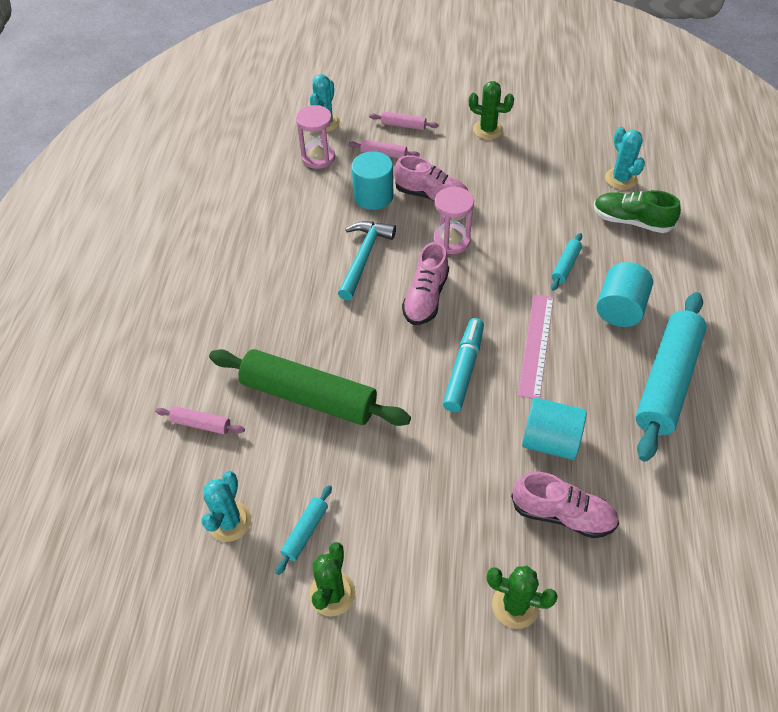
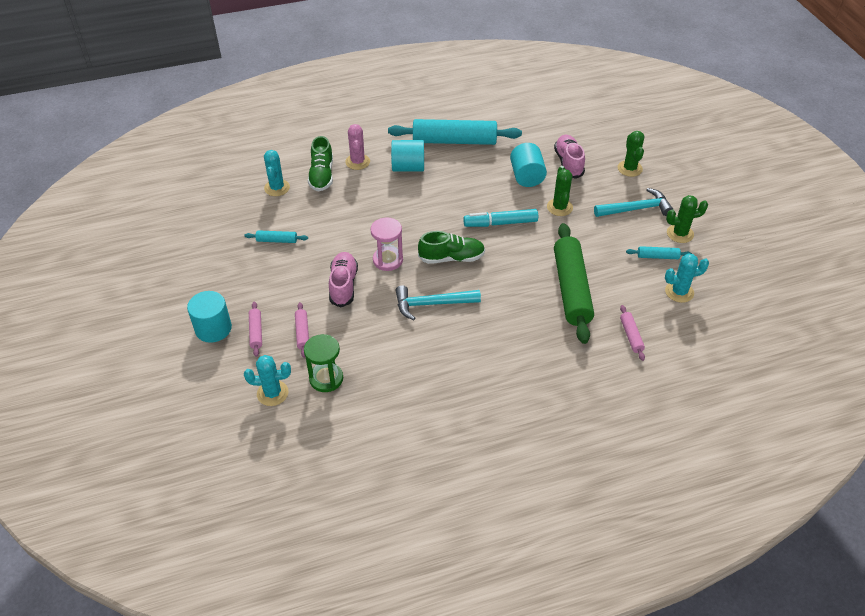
camera: 115 degrees left, 5 degrees down
(318, 157) = (326, 378): pink hourglass -> green hourglass
(373, 196) = (360, 321): turquoise cylinder -> turquoise cylinder (213, 328)
(415, 558) = (636, 209): none -> turquoise hammer
(426, 297) = (451, 258): pink shoe -> green shoe
(488, 130) = (242, 274): green cactus -> green cactus (559, 207)
(536, 344) = (460, 197): pink ruler -> none
(565, 266) = (382, 198): turquoise rolling pin -> turquoise rolling pin (277, 240)
(620, 179) = (277, 188): turquoise cactus -> turquoise cactus turned 45 degrees counterclockwise
(649, 261) = (357, 162): none -> pink cactus

